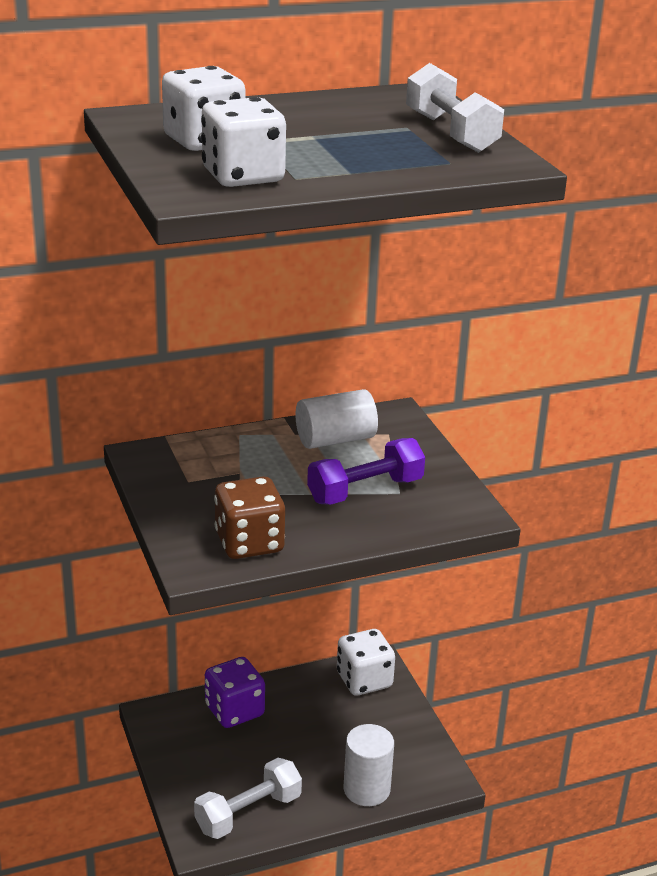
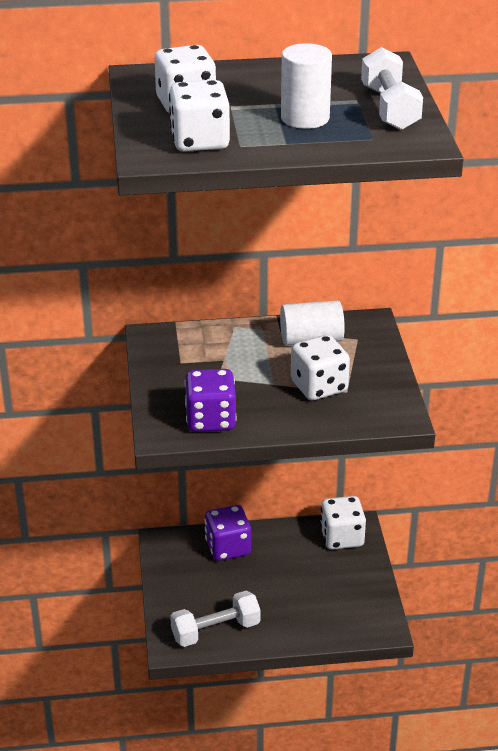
camera: 15 degrees right, 5 degrees up
(249, 543) = (210, 420): brown dice -> purple dice
(365, 491) = (319, 387): purple dumbbell -> white dice
(366, 789) = (316, 627): white cylinder -> white cylinder (305, 118)

